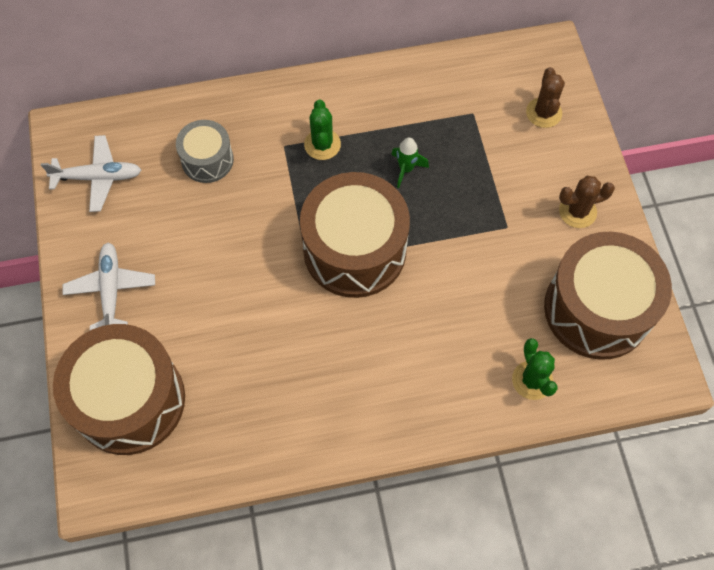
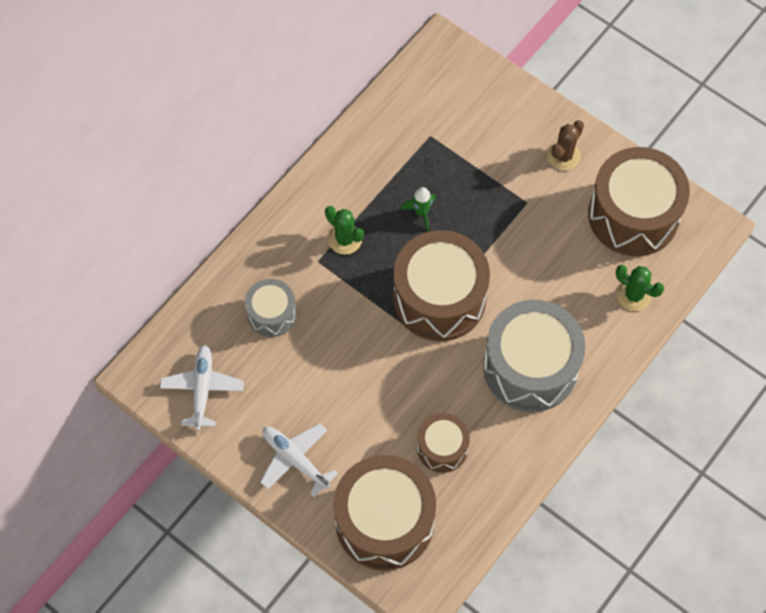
camera: 40 degrees left, 0 degrees up
(98, 177) = (202, 389): white plane -> white plane turned 45 degrees counterclockwise
(236, 378) = (442, 448): none -> brown drum
(378, 369) = (530, 367): none -> grey drum
(543, 113) = (479, 99): brown cactus -> none

